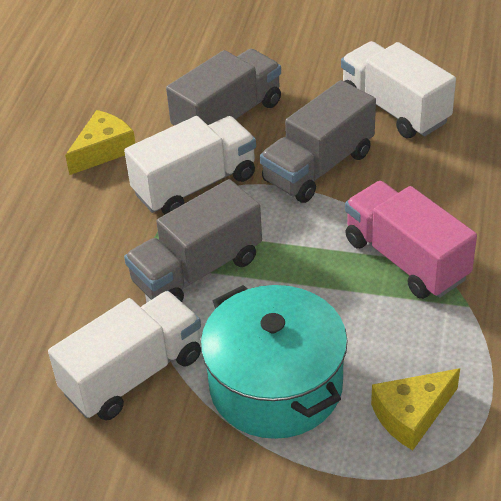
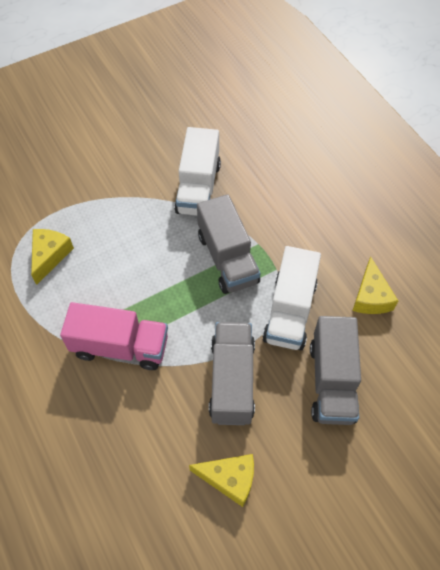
camera: 135 degrees right, 15 degrees up
(197, 270) = (227, 258): grey truck -> grey truck turned 150 degrees clockwise
(276, 386) = (127, 227): turquoise pot -> none
(394, 109) = (229, 479): white truck -> yellow cheese

